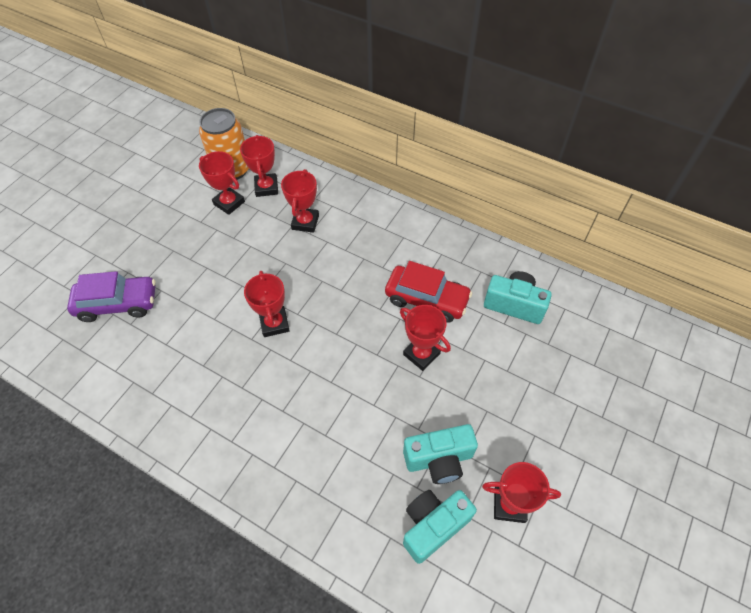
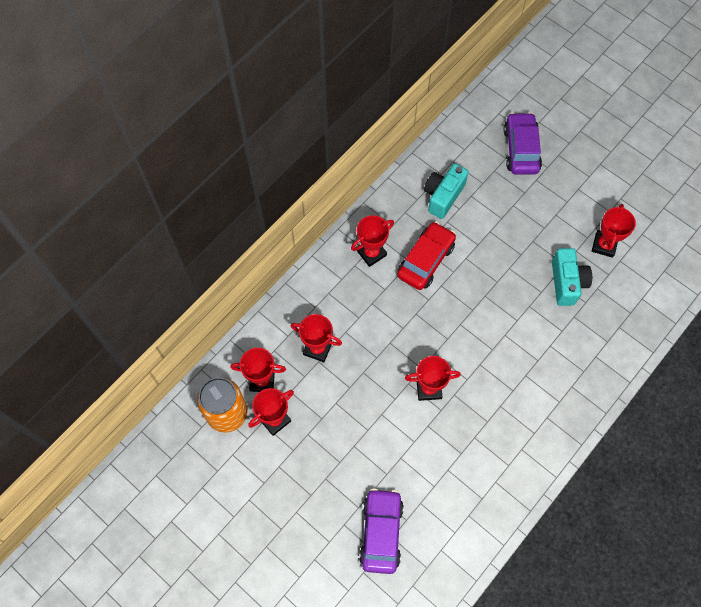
camera: 80 degrees left, 10 degrees up
(421, 354) = (477, 276): red trophy -> red trophy (371, 253)
(433, 526) = (613, 297): turquoise camera -> none
(614, 381) = (521, 149): none -> purple car

